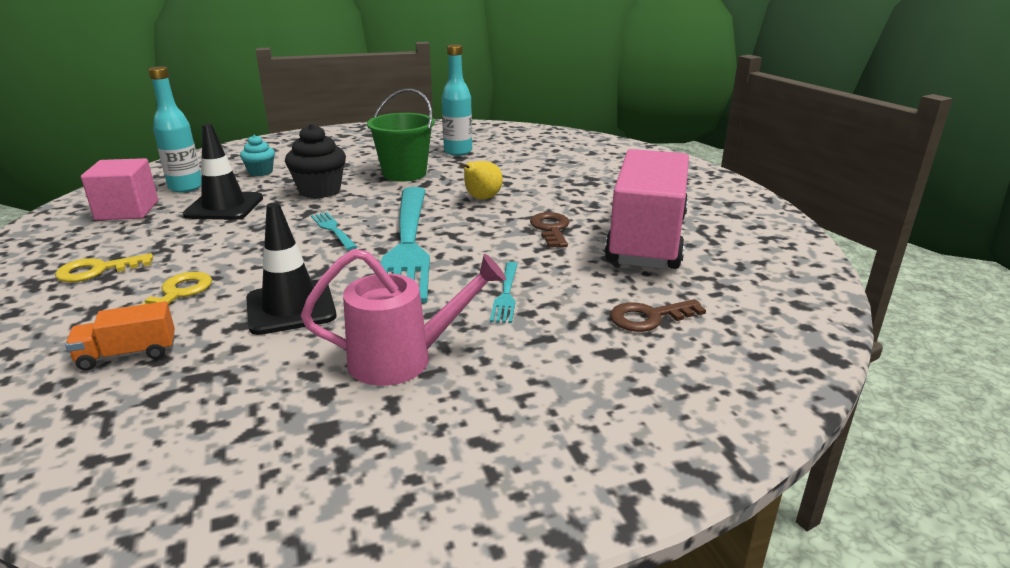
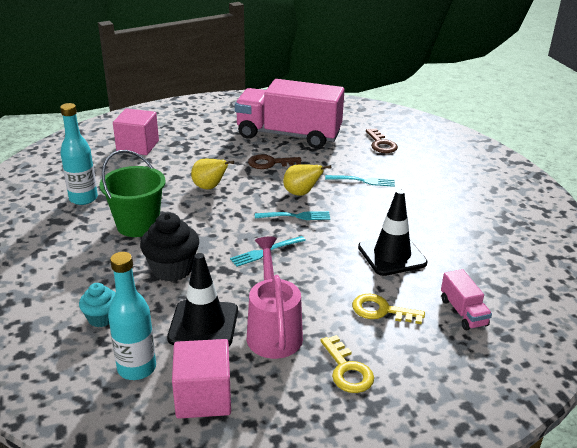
camera: 90 degrees left, 5 degrees up
(128, 354) = (463, 312): orange truck -> pink truck
(403, 359) = (438, 211): pink watering can -> pink watering can (273, 331)
(407, 245) = (295, 216): turquoise fork -> turquoise fork, size x0.40
(466, 249) = (301, 193): none -> yellow pear
(576, 162) = (138, 146): none -> pink cube

